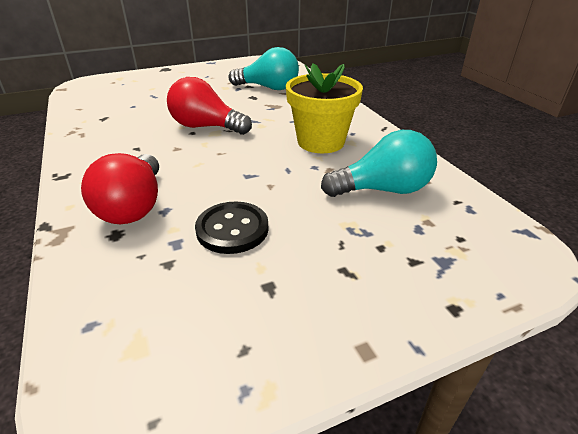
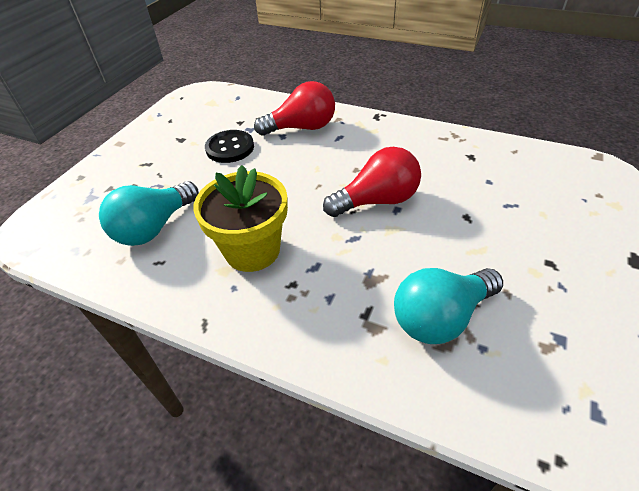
camera: 140 degrees right, 10 degrees up
(134, 206) = (302, 128): red light bulb -> red light bulb turned 120 degrees clockwise

